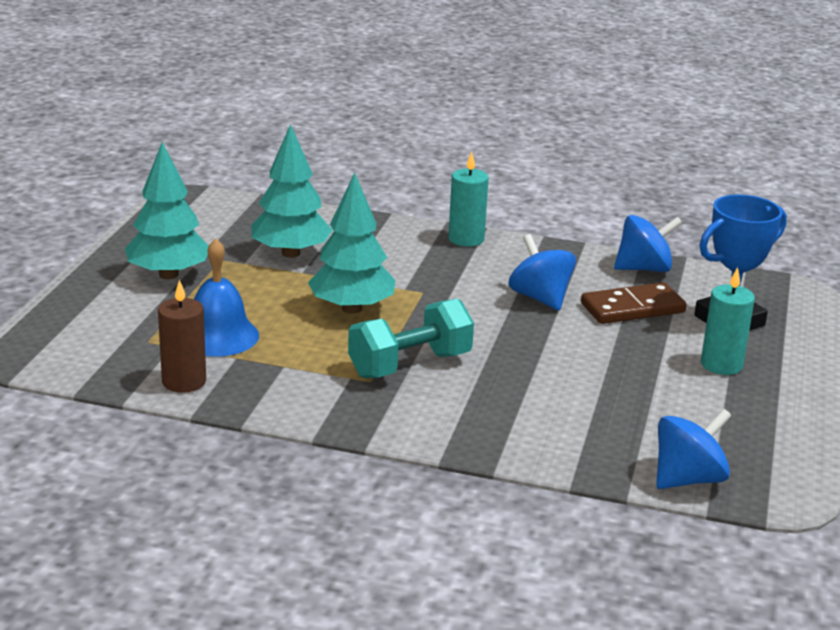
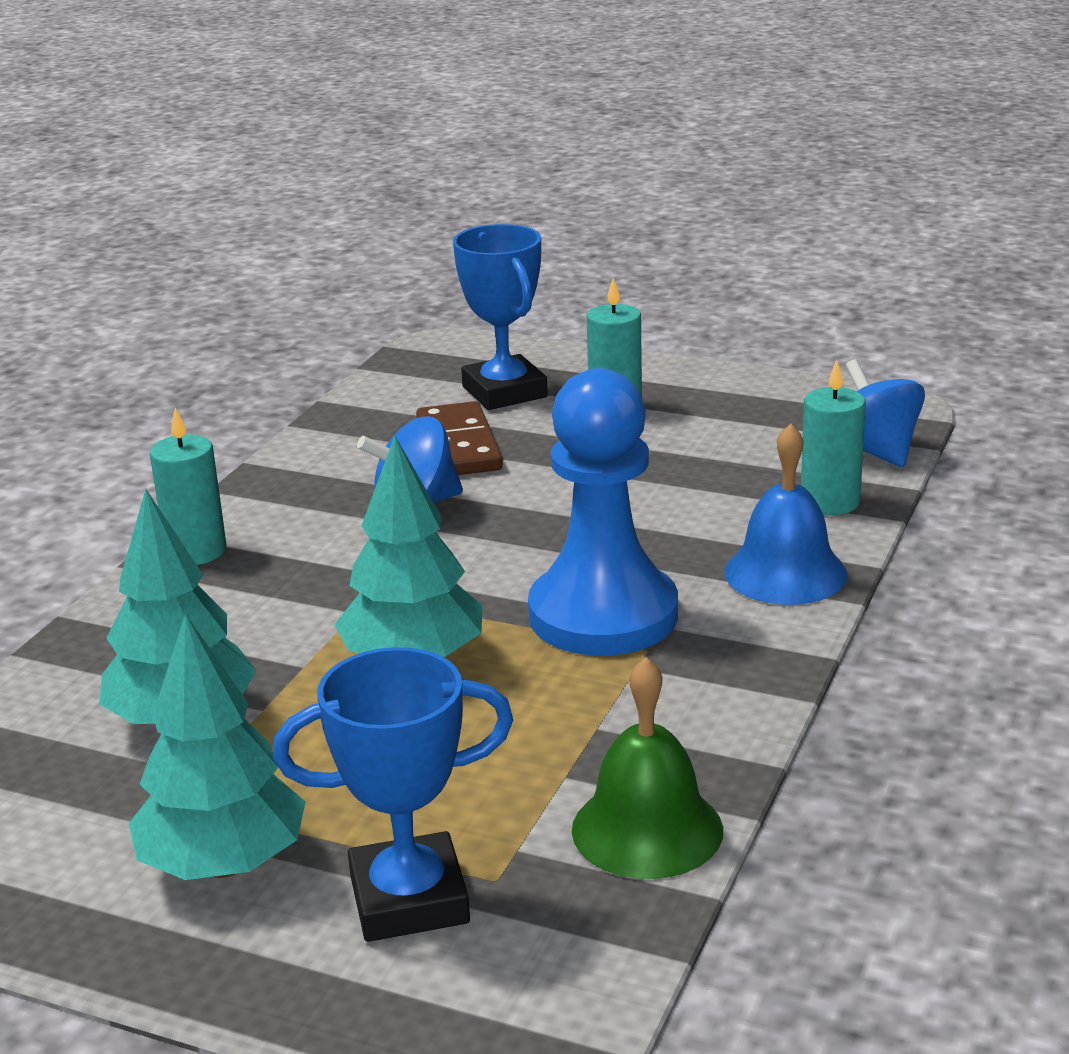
camera: 80 degrees left, 0 degrees up
(135, 320) = (409, 899): none -> blue trophy
(184, 381) = (647, 829): brown candle -> green bell
(218, 336) = (488, 795): blue bell -> blue bell (785, 573)
(410, 365) = (603, 615): turquoise dumbbell -> blue pawn
(590, 454) = (830, 502): none -> turquoise candle
(644, 269) = (345, 428): blue spinning top -> none

